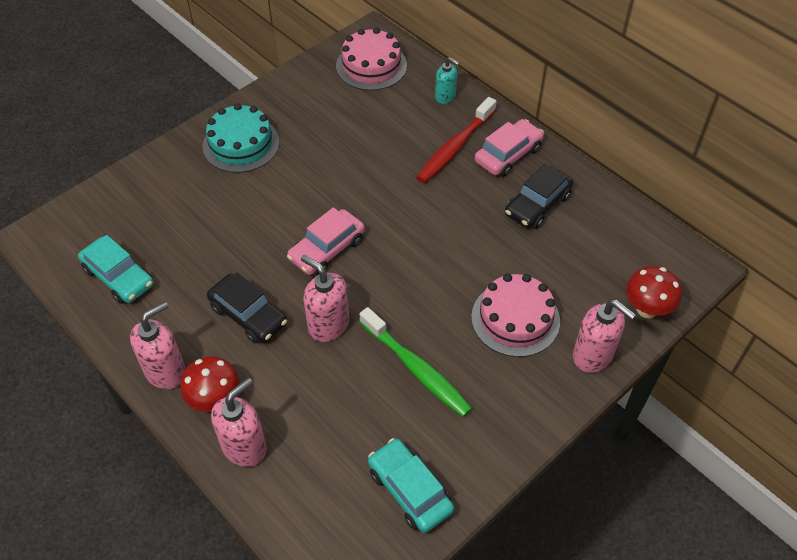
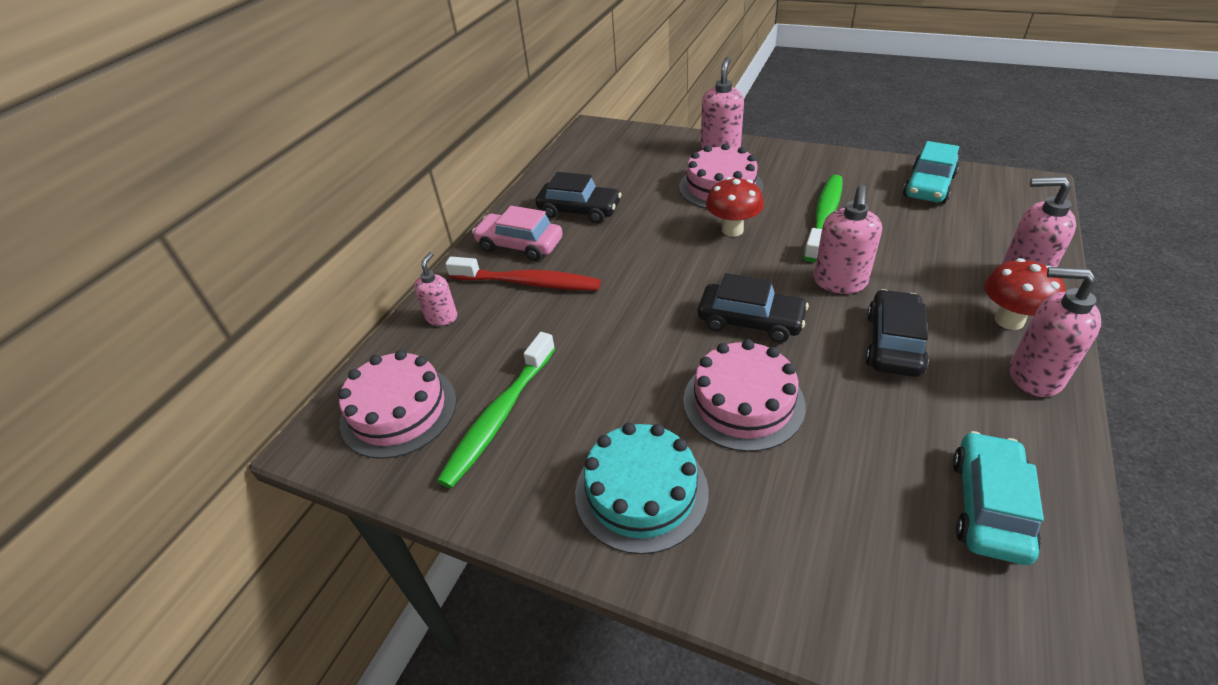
camera: 110 degrees left, 10 degrees down
(263, 211) = (743, 402): none -> pink cake
(327, 249) = (750, 321): pink car -> black car
(335, 104) = (499, 416): none -> green toothbrush
(445, 97) = (442, 317): turquoise soap dispenser -> pink soap dispenser
(646, 309) = (654, 139): red mushroom -> red mushroom (732, 230)

